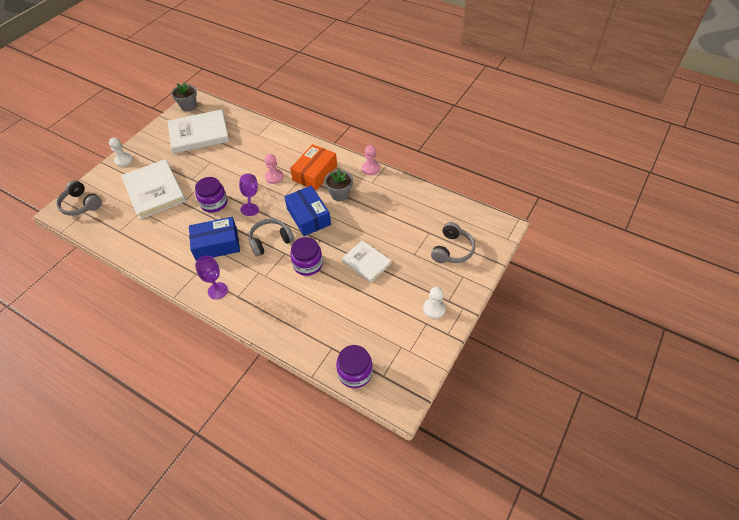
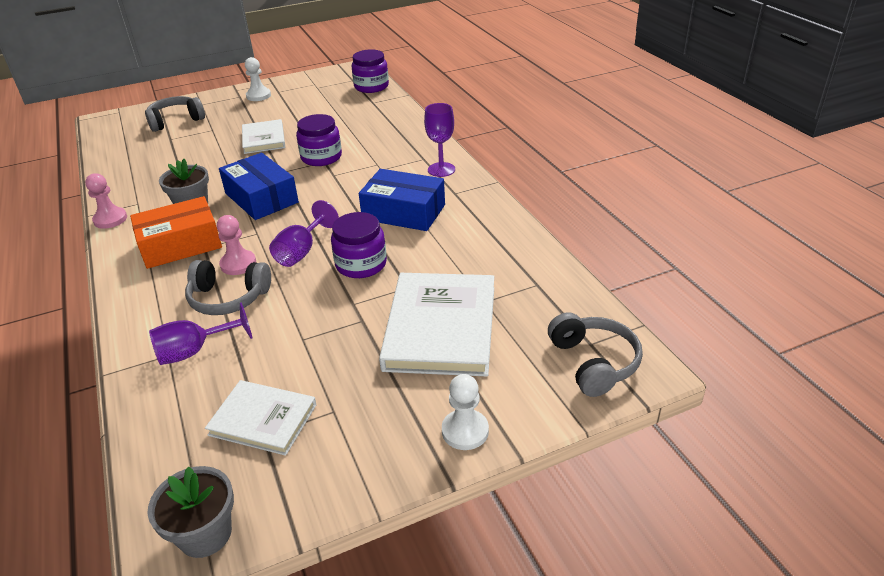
camera: 145 degrees left, 15 degrees down
(199, 134) = (263, 420): white book -> white book, size x0.59
(249, 140) = (194, 351): none -> purple goblet
(270, 241) = (335, 191): grey headphones -> grey headphones (228, 298)
(308, 216) = (261, 198): blue box -> blue box turned 45 degrees counterclockwise

